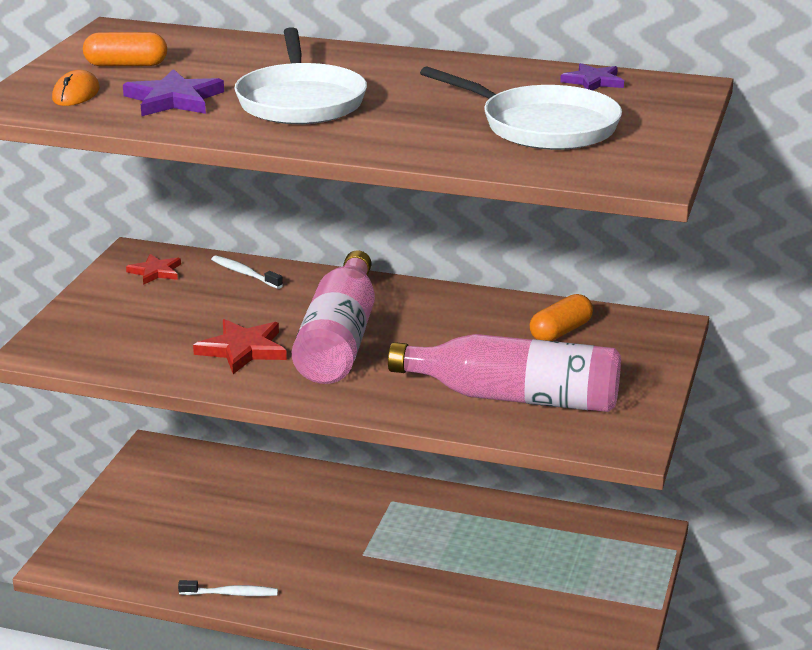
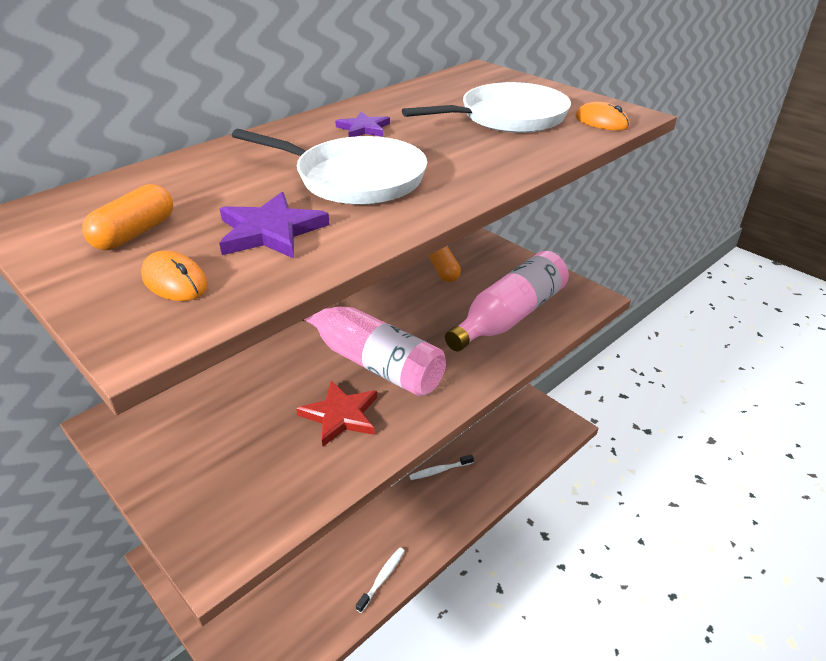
camera: 60 degrees left, 10 degrees up
(155, 272) = (156, 422): red star -> none
(244, 273) = (220, 372): white toothbrush -> white toothbrush (439, 470)
(593, 81) = (440, 87): purple star -> purple star (363, 128)
(598, 169) = (601, 122): none -> orange mouse

